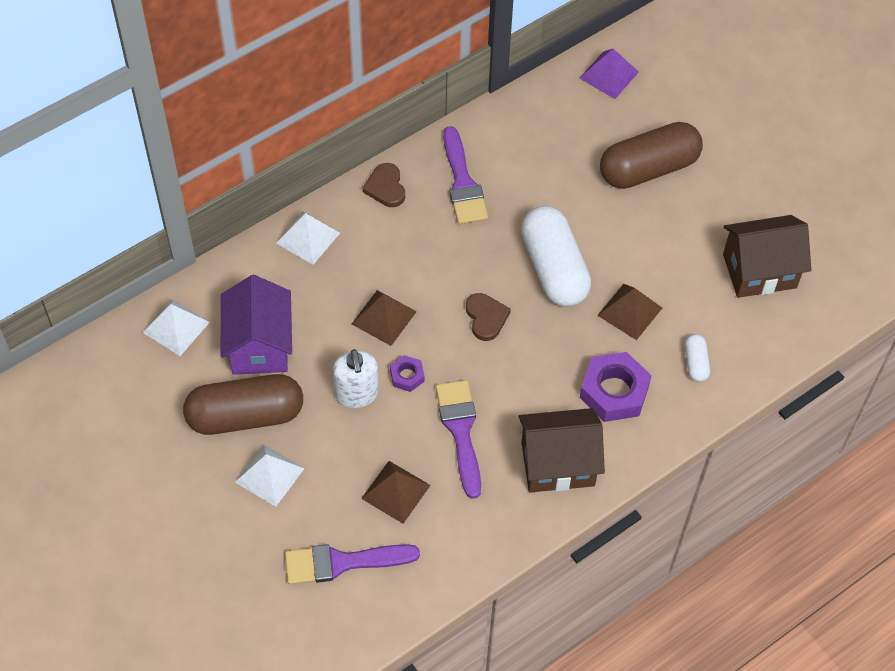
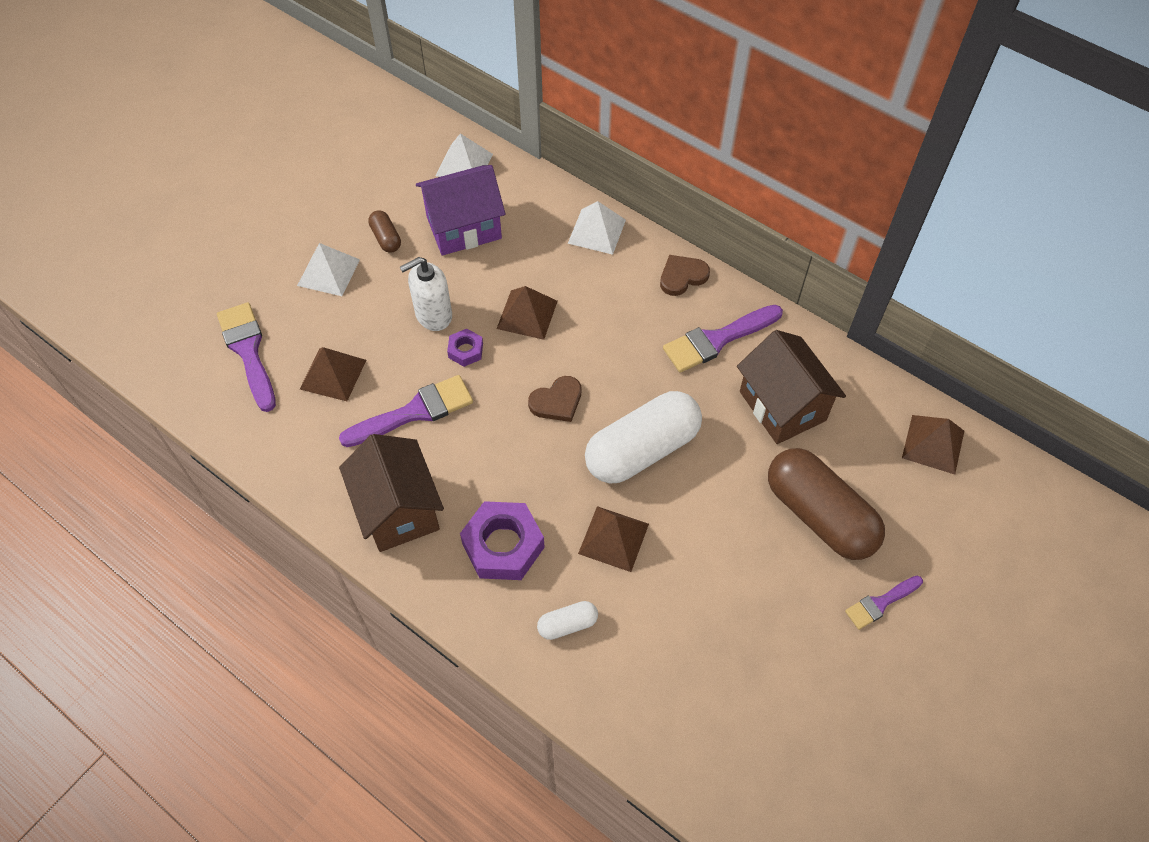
camera: 75 degrees right, 0 degrees up
(245, 416) = (386, 238): brown capsule -> brown capsule, size x0.44
(609, 75) = (933, 444): purple pyramid -> brown pyramid
(730, 156) = (880, 603): none -> purple brush
(759, 271) = (723, 672): brown house -> brown house (782, 406)

